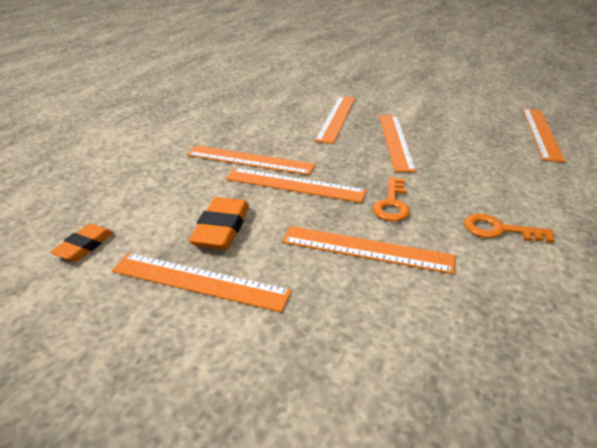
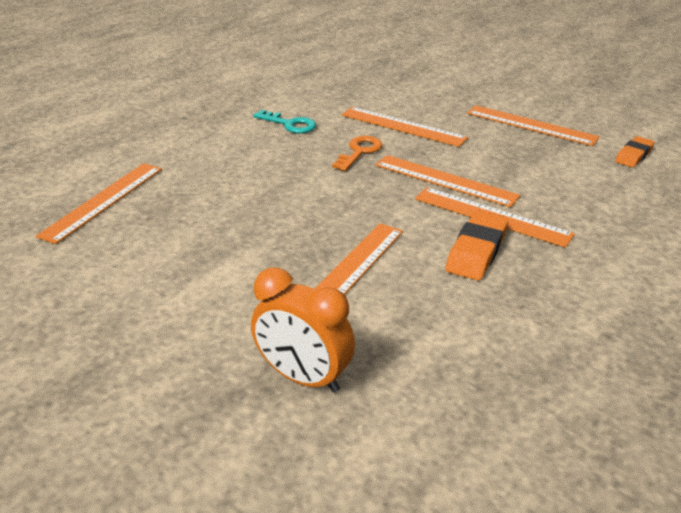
camera: 165 degrees left, 0 degrees up
(222, 228) = (518, 153): orange eraser -> orange eraser (476, 251)
(331, 84) = (303, 378): none -> orange clock
(395, 141) = (297, 216): orange ruler -> none
(499, 230) = (290, 124): orange key -> turquoise key

